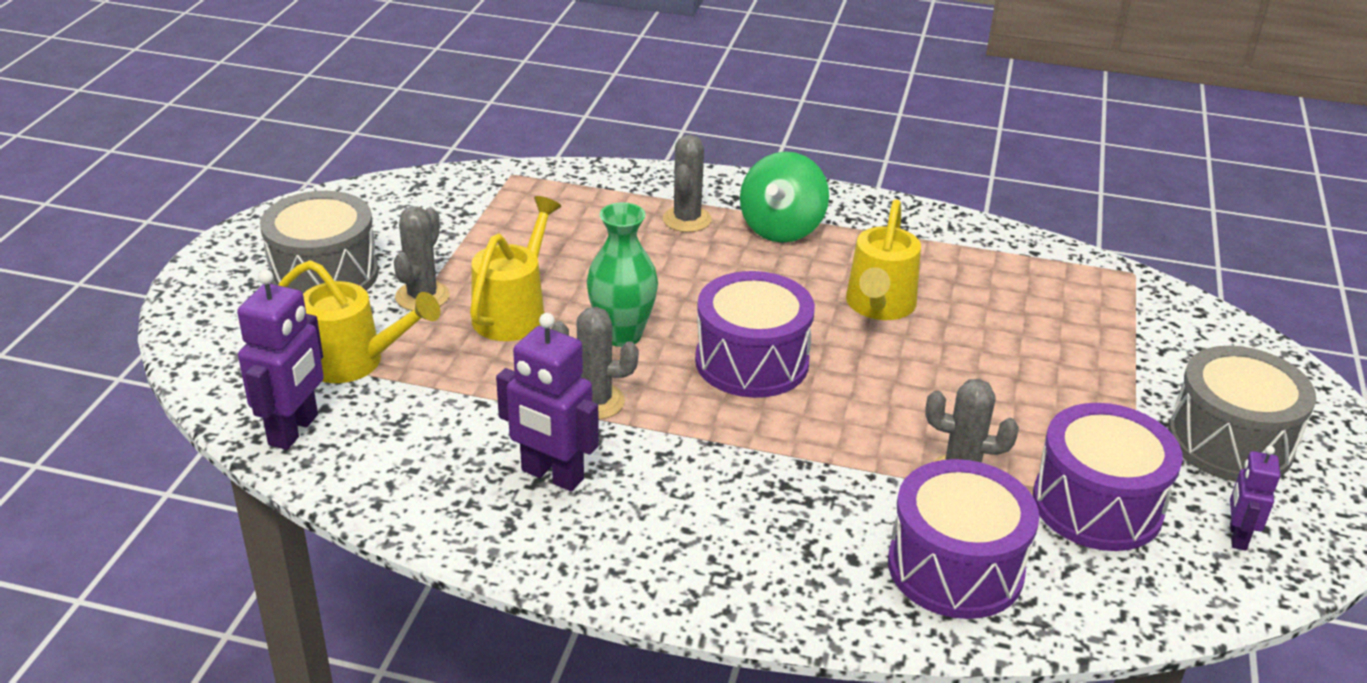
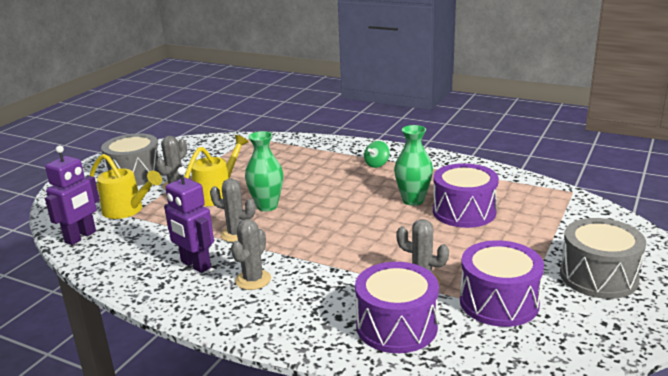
camera: 15 degrees right, 10 degrees down
(687, 220) = (328, 159): grey cactus -> grey cactus (253, 280)
(752, 362) = (329, 221): purple drum -> purple drum (464, 212)
(781, 229) = (377, 164): green spinning top -> green spinning top, size x0.57
(878, 306) = (413, 200): yellow watering can -> green vase
(1237, 537) = (583, 325): purple robot -> none

